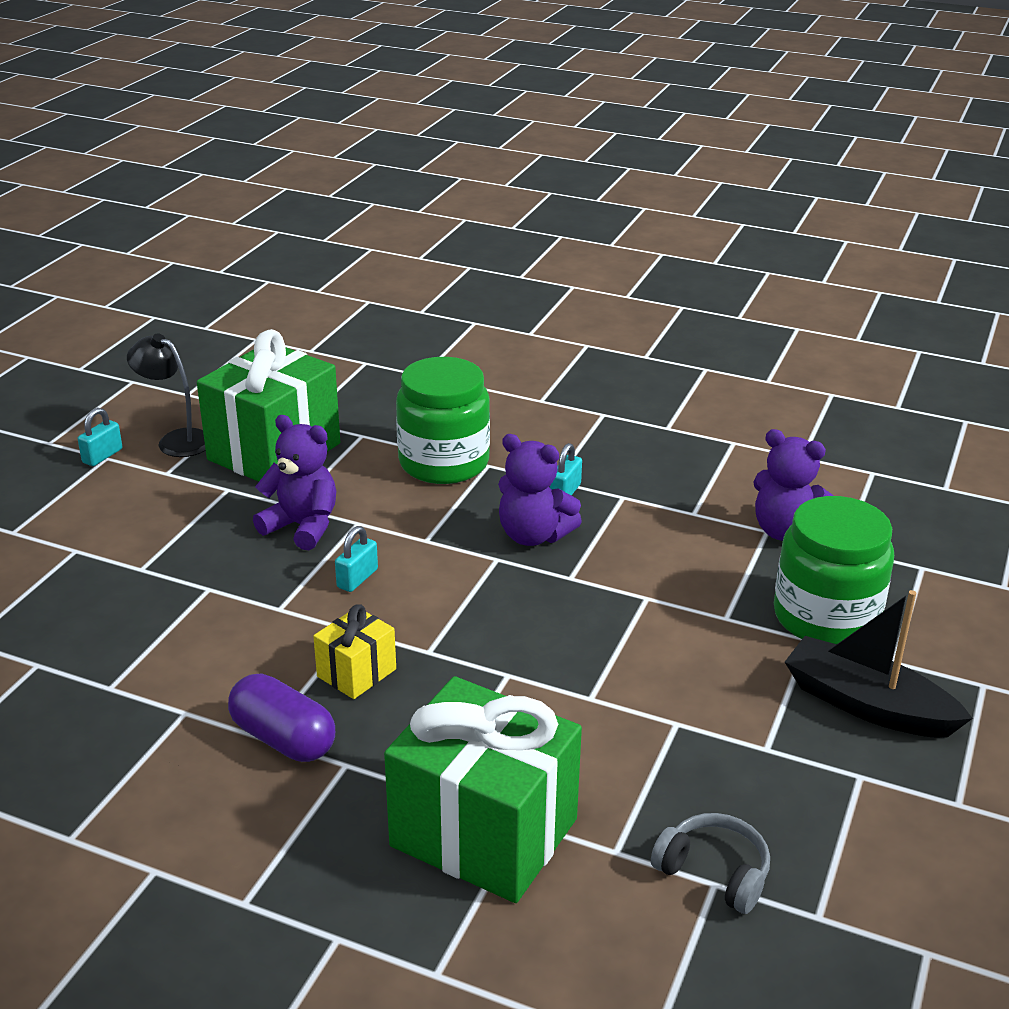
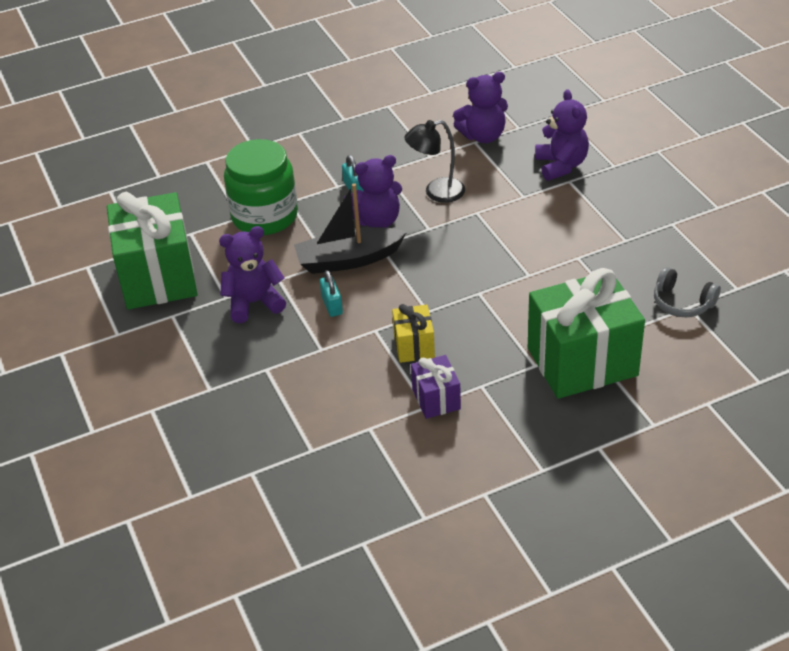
camera: 45 degrees left, 10 degrees up
(102, 456) = (57, 354): turquoise padlock -> none
(176, 440) = (85, 313): black lamp -> black lamp (436, 192)
(283, 739) = (436, 399): purple capsule -> purple gift
(714, 872) = (682, 303): grey headphones -> grey headphones turned 135 degrees counterclockwise
(826, 617) = (561, 165): green jar -> purple teddy bear
(867, 705) = (632, 192): black boat -> black boat (348, 260)

